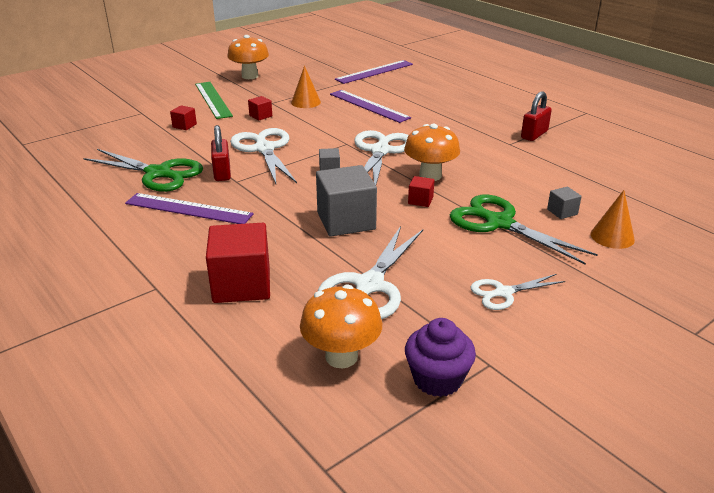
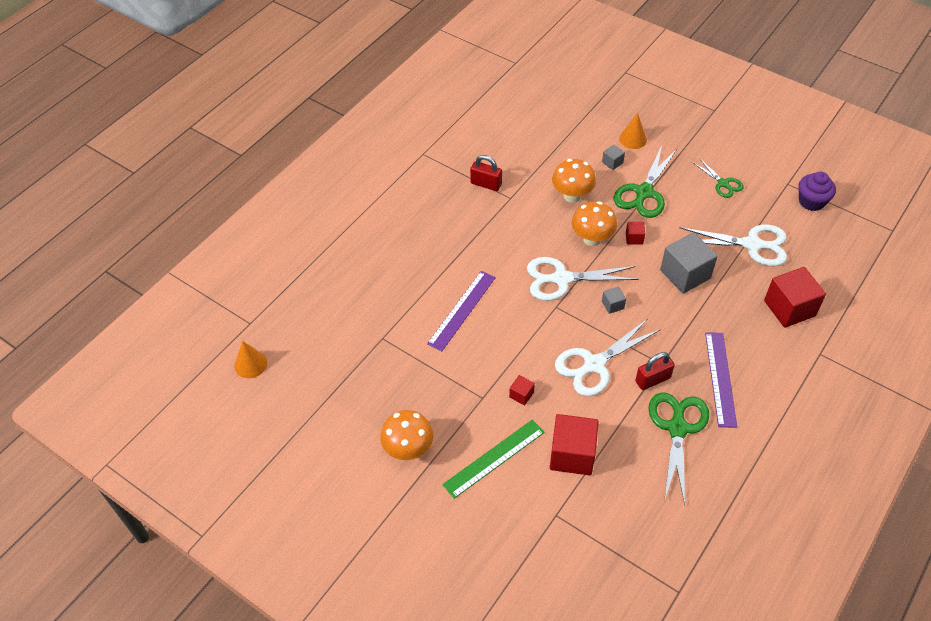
camera: 105 degrees left, 20 degrees up
(184, 126) = (572, 454): red cube -> red cube, size x2.17
(306, 102) = (471, 366): orange cone -> orange cone (250, 364)
(341, 357) = (820, 242): orange mushroom -> orange mushroom (572, 196)
(374, 72) = (358, 328): purple ruler -> none
(503, 293) = (723, 184): white scissors -> green scissors

